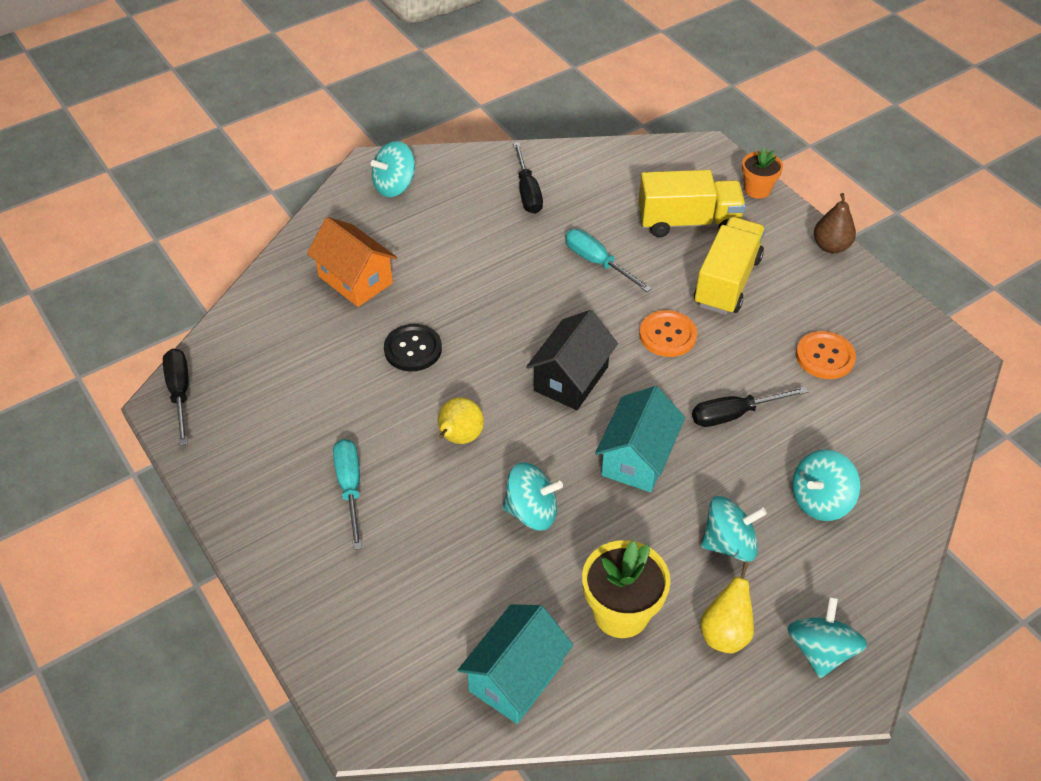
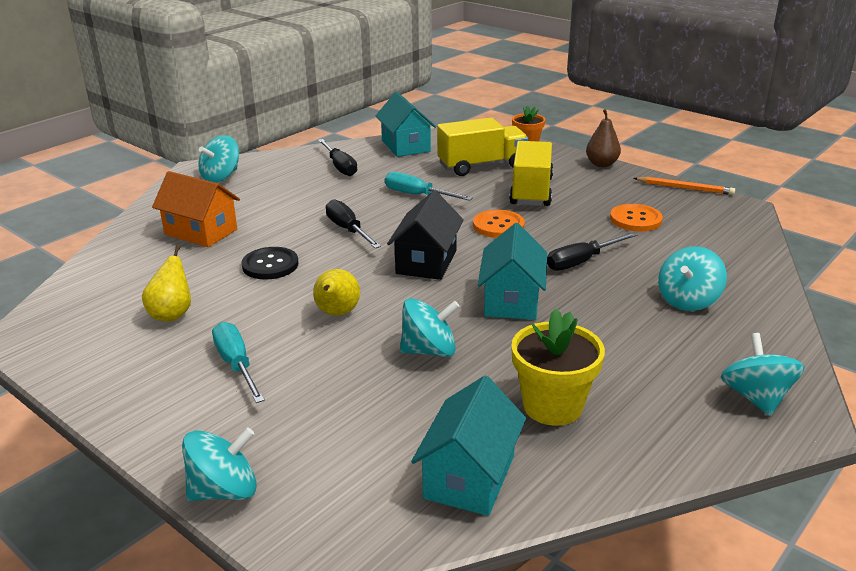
camera: 15 degrees left, 20 degrees down
(180, 393) = (34, 327): black screwdriver -> black screwdriver (348, 230)
(613, 165) = (405, 146): none -> turquoise house
(725, 633) = (660, 402): yellow pear -> yellow pear (172, 314)
(729, 543) = (626, 341): turquoise spinning top -> turquoise spinning top (224, 491)
(909, 312) = (684, 188): none -> orange pencil

